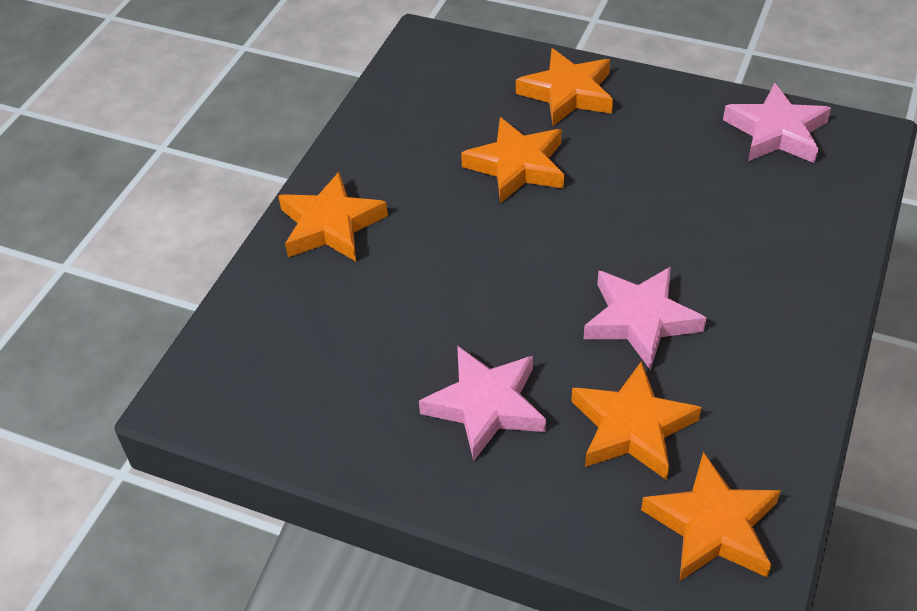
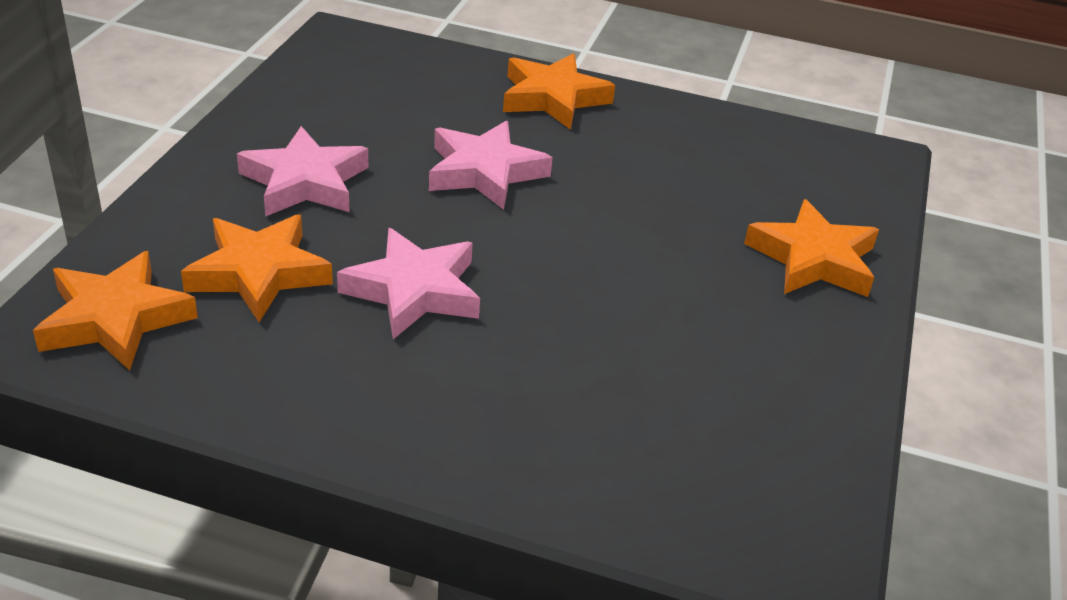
camera: 80 degrees right, 10 degrees down
(517, 166) = (664, 214): orange star -> none
(776, 132) = (788, 453): pink star -> pink star (484, 172)

